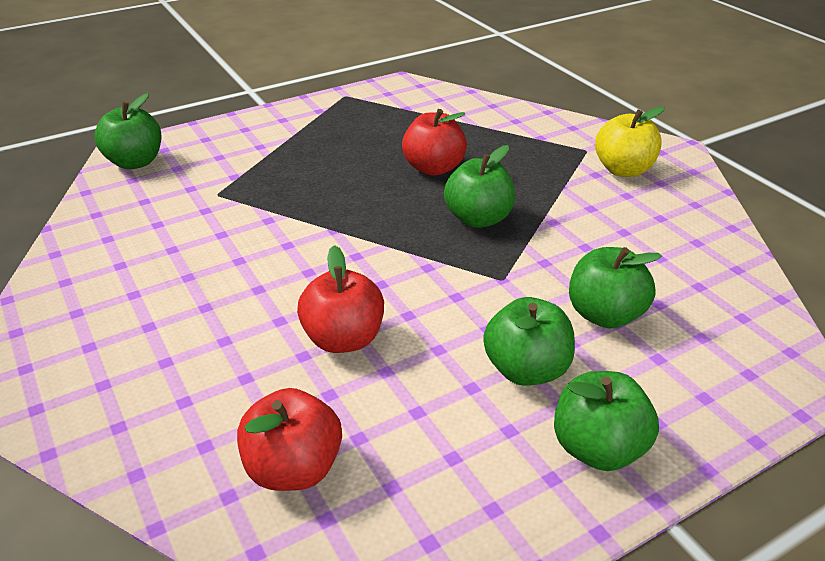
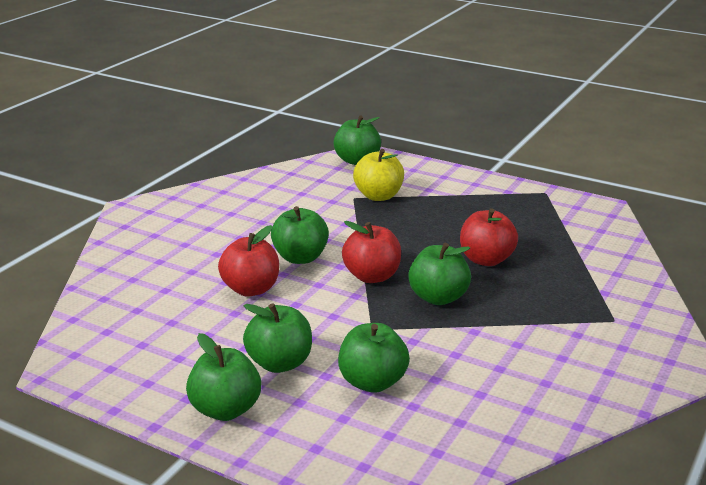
camera: 60 degrees right, 10 degrees down
(293, 468) = (134, 309): red apple -> red apple (372, 276)
(309, 276) = (300, 258): none -> green apple
(623, 170) = (604, 346): yellow apple -> yellow apple (378, 196)

